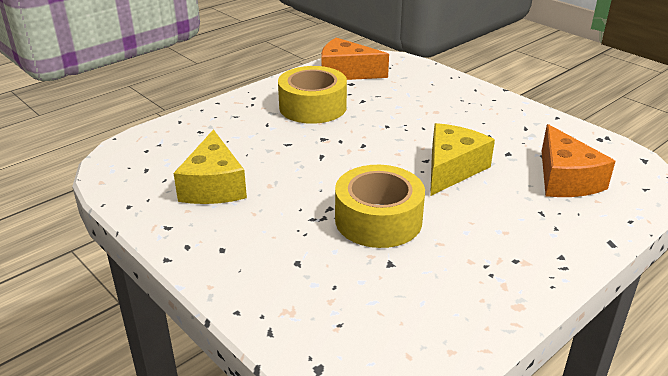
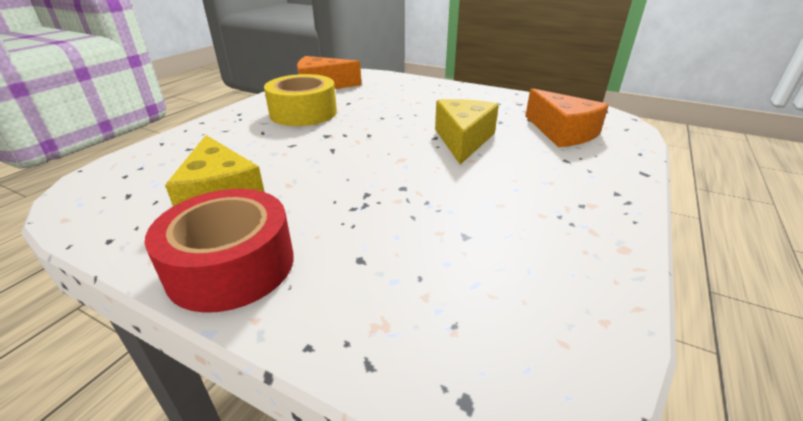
camera: 20 degrees left, 0 degrees up
(205, 245) = (231, 265): none -> red tape
(378, 220) = (424, 195): yellow tape -> none

